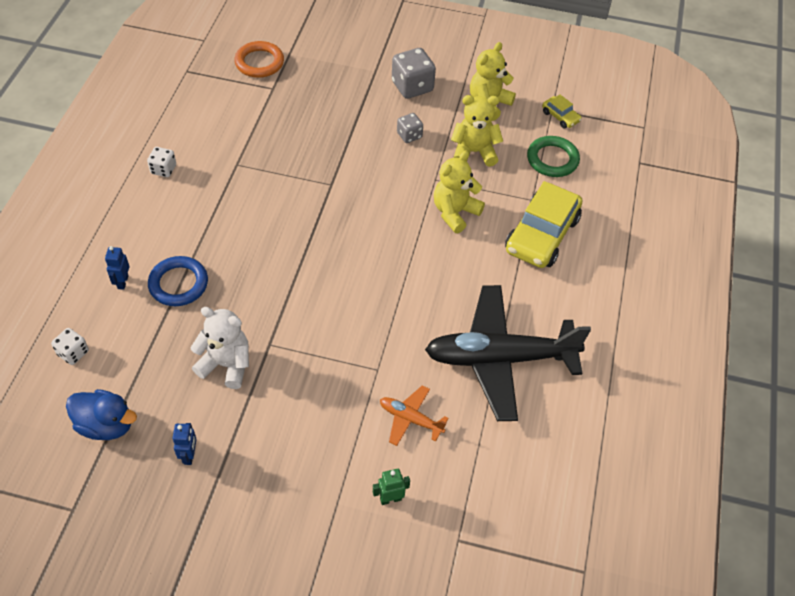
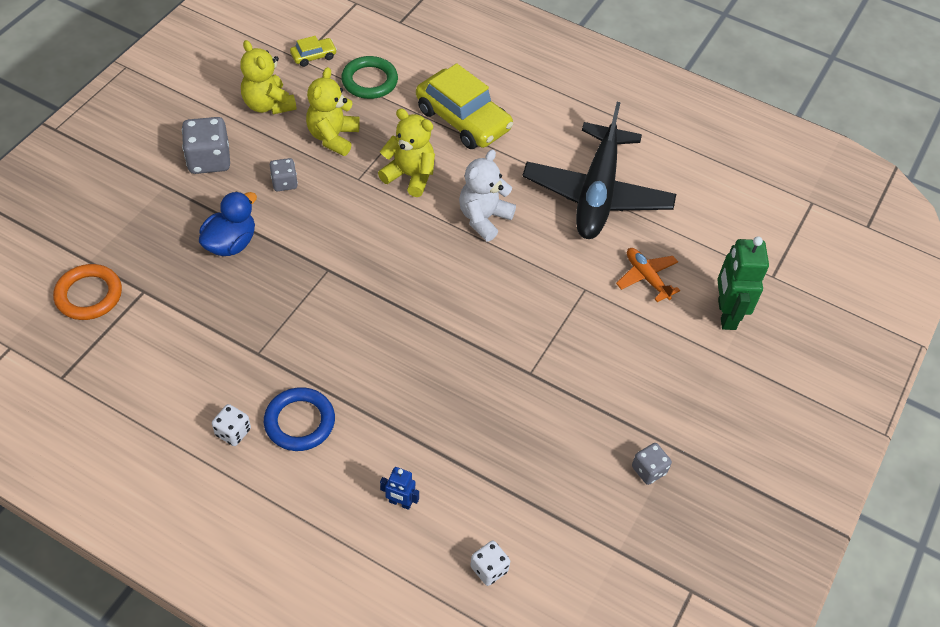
camera: 75 degrees left, 0 degrees up
(106, 425) = (595, 545): blue duck -> blue duck (231, 243)
(178, 284) = (422, 444): blue ring -> blue ring (299, 422)
(189, 455) = (648, 470): blue robot -> grey dice
(226, 364) = (546, 417): white teddy bear -> white teddy bear (483, 218)
(390, 499) = (726, 314): green robot -> green robot, size x1.94
(410, 419) = (646, 278): orange plane -> orange plane turned 105 degrees clockwise
(455, 212) = (410, 176): yellow teddy bear -> yellow teddy bear turned 150 degrees clockwise

